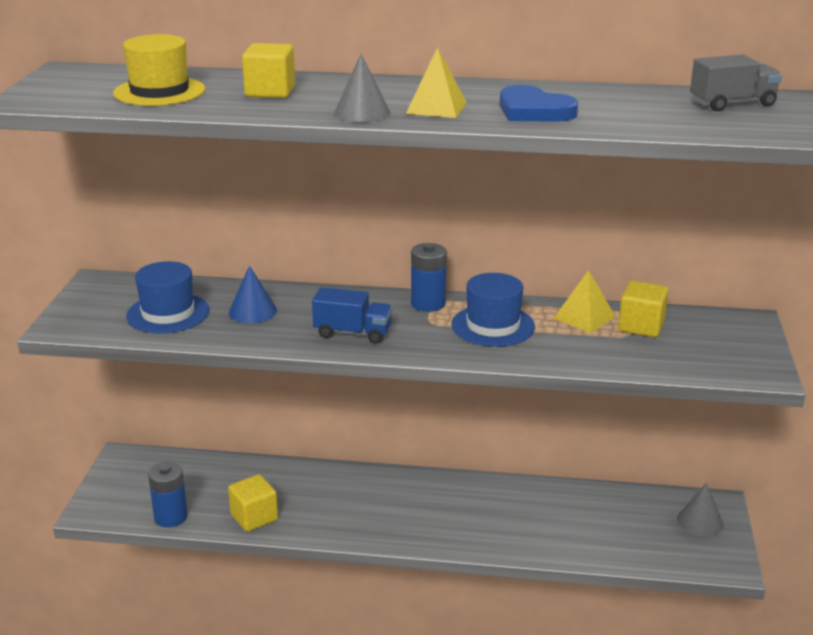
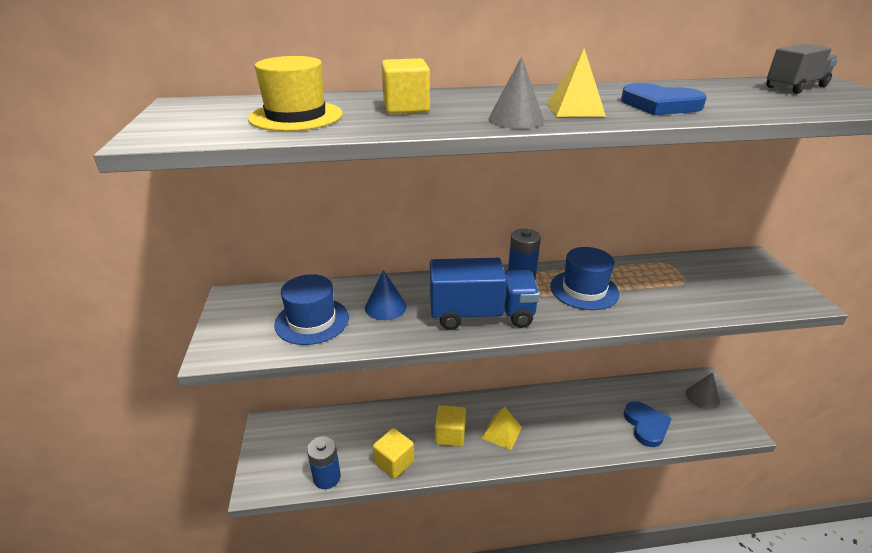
camera: 15 degrees left, 5 degrees up
(352, 333) = (481, 315): blue truck -> blue truck, size x1.60
(584, 317) = (642, 271): yellow pyramid -> yellow pyramid (501, 432)
(596, 537) = (646, 425): none -> blue heart
(641, 326) = (687, 273): yellow cube -> yellow cube (450, 435)

